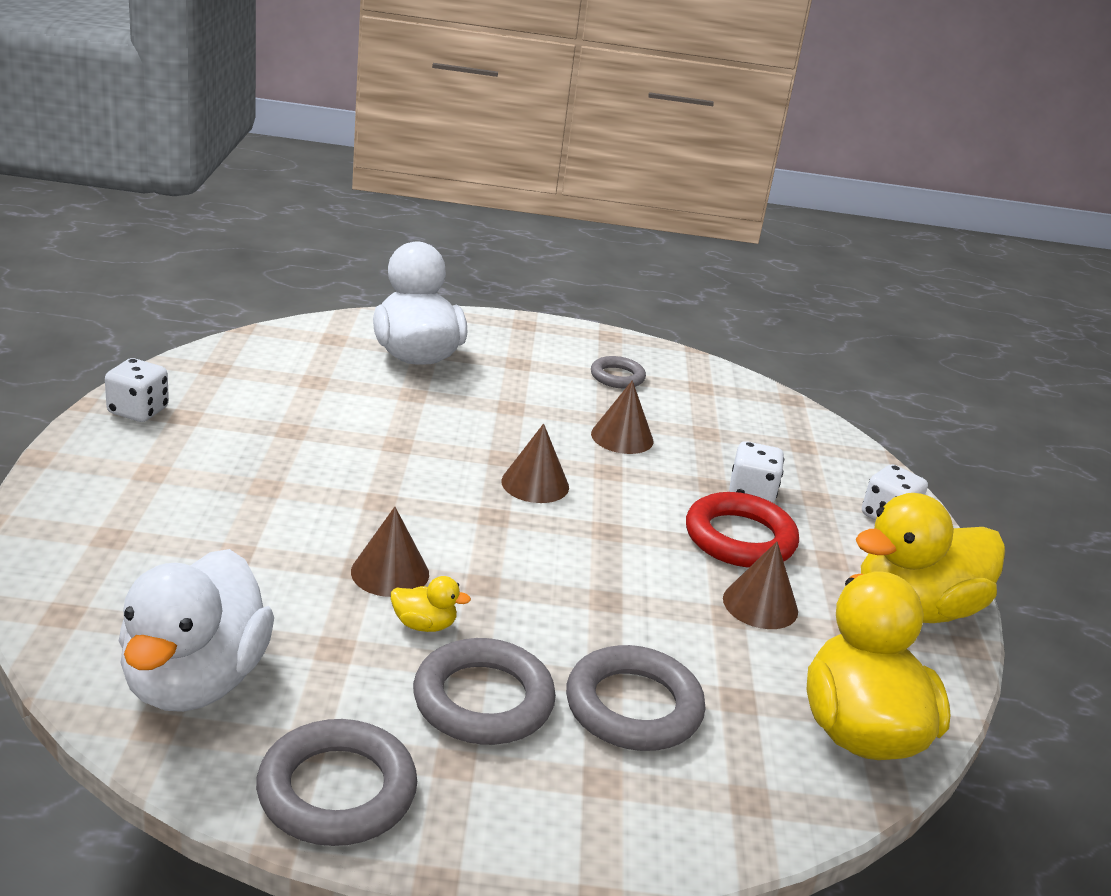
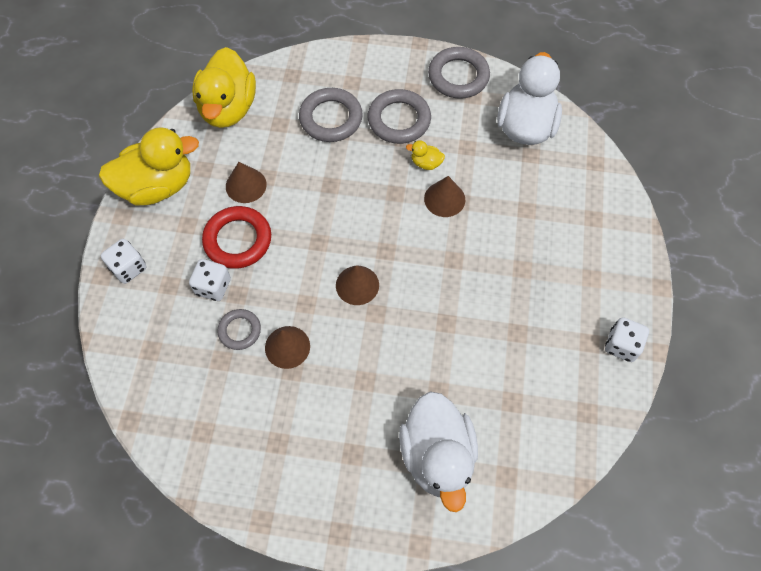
camera: 170 degrees left, 35 degrees up
(617, 377) = (271, 440): grey ring -> grey ring (239, 330)

